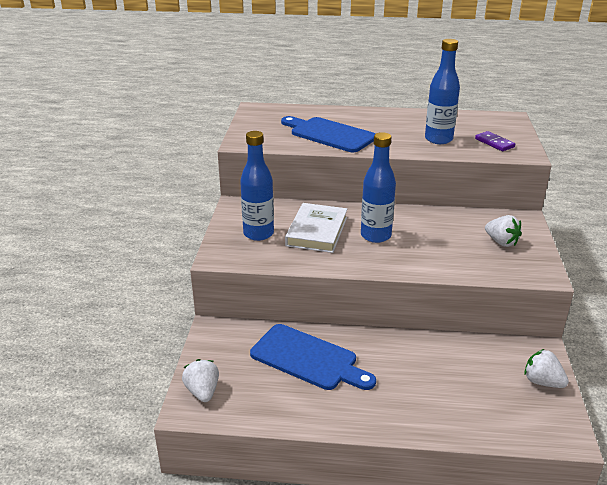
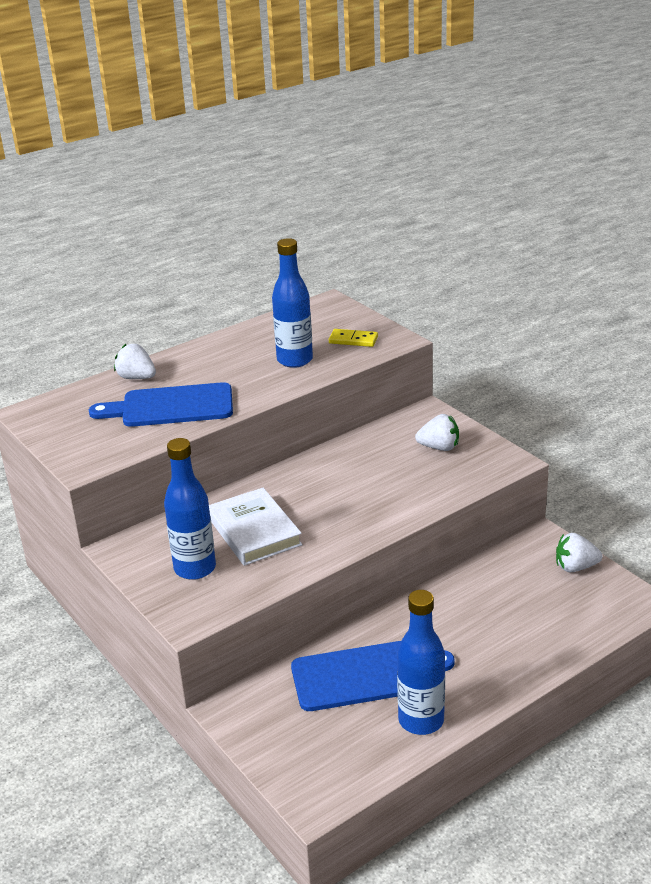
camera: 40 degrees left, 0 degrees up
(203, 391) = (306, 776): white strawberry -> white strawberry (136, 378)
(375, 236) = (319, 503): blue bottle -> blue bottle (421, 720)
(494, 143) = (353, 340): purple domino -> yellow domino

